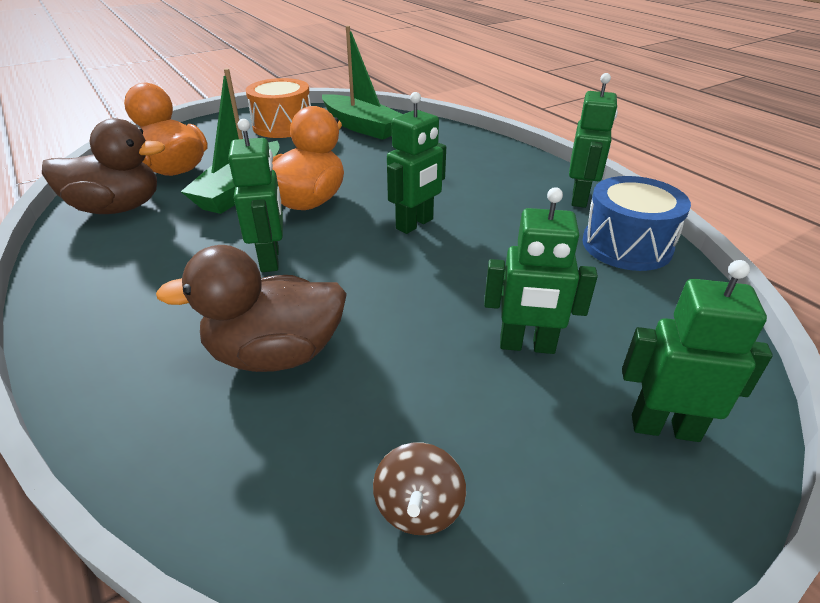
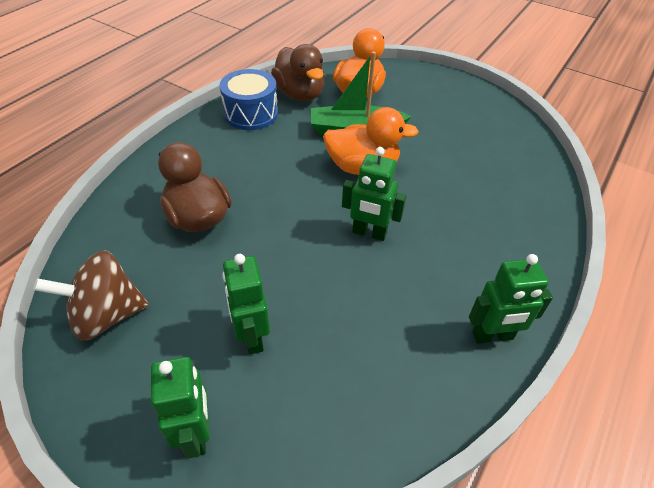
camera: 65 degrees right, 10 degrees up
(270, 259) = (284, 178): green robot -> none
(283, 126) = (466, 108): orange drum -> none
(362, 127) = (506, 149): green boat -> none
(418, 508) = (106, 315): brown spinning top -> brown spinning top, size x1.81
(626, 245) = (426, 387): blue drum -> blue drum (251, 114)

